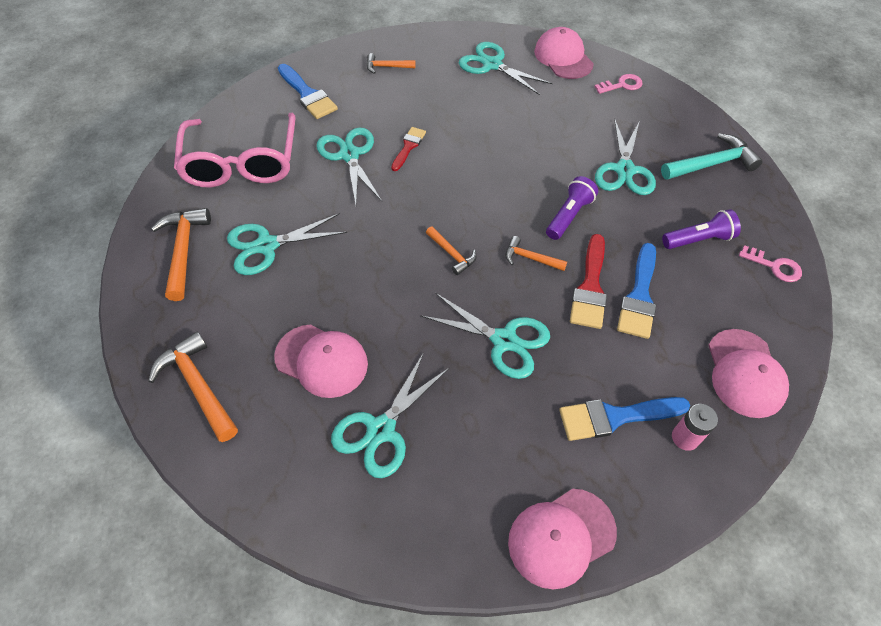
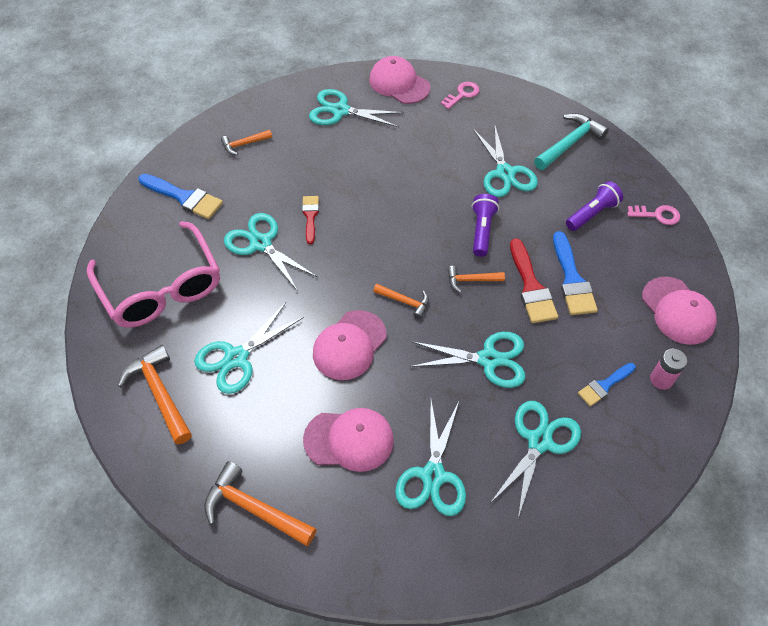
camera: 25 degrees left, 0 degrees up
(510, 444) = (539, 441): none -> turquoise scissors
(561, 537) = (614, 496): pink cap -> pink cap (349, 345)
(615, 417) = (604, 385): blue brush -> blue brush, size x0.62

